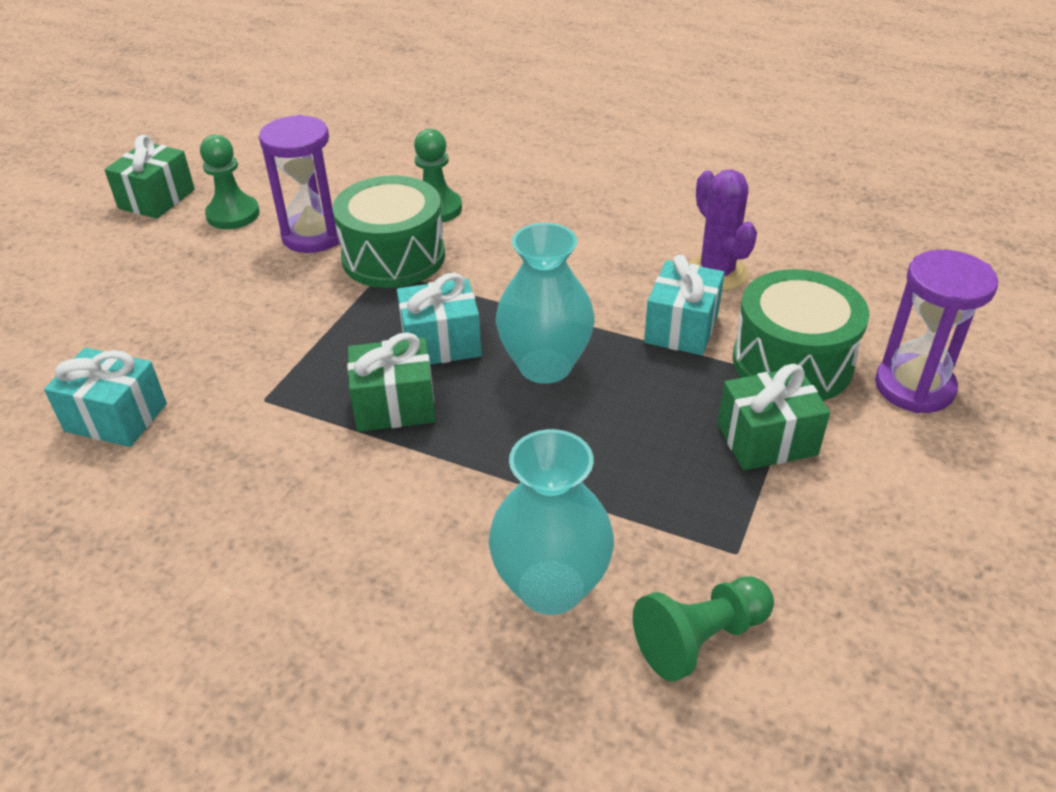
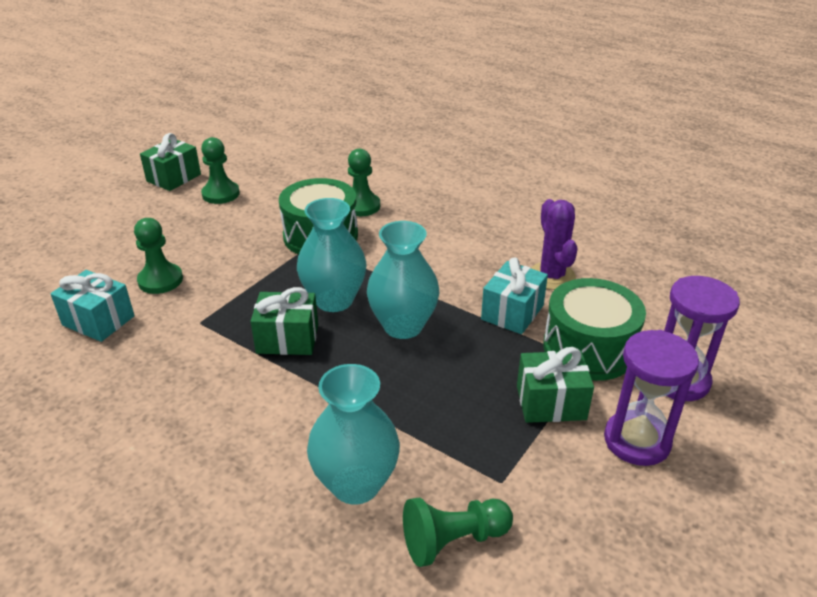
camera: 10 degrees right, 5 degrees down
(187, 348) = (160, 280): none -> green pawn
(313, 235) = (270, 215): purple hourglass -> purple hourglass (637, 441)
(441, 343) = (334, 300): turquoise gift -> turquoise vase

